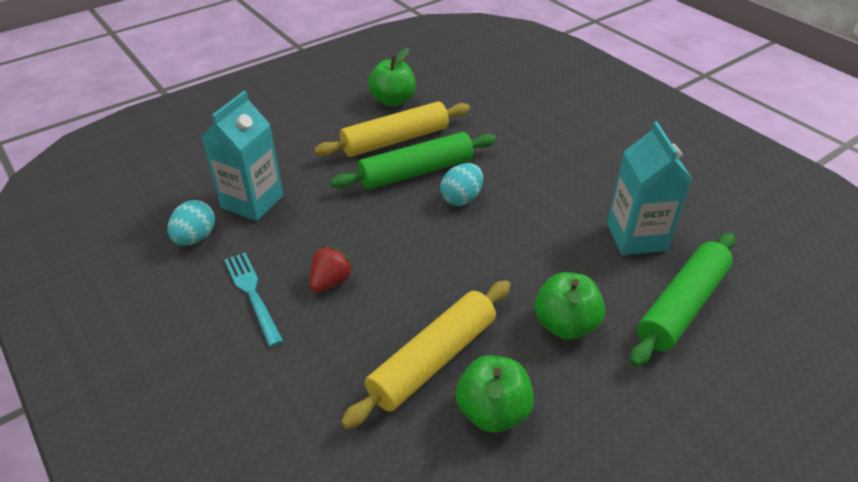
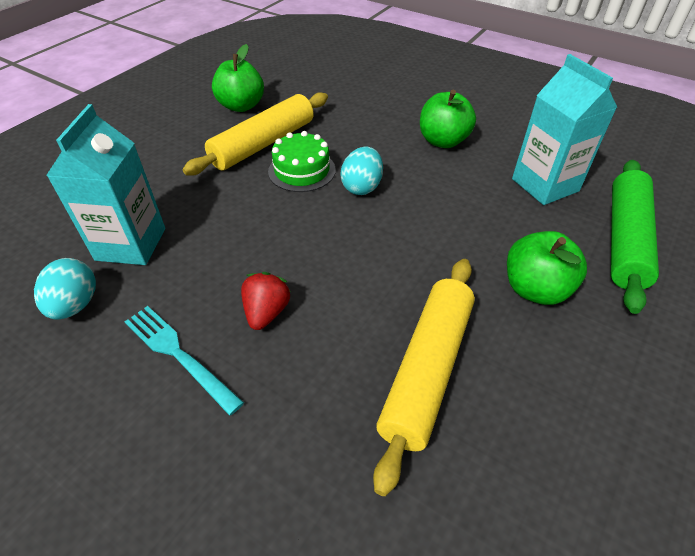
camera: 20 degrees left, 5 degrees up
(416, 172) = (302, 170): green rolling pin -> green cake
(492, 411) = (522, 409): green apple -> green apple (443, 141)

